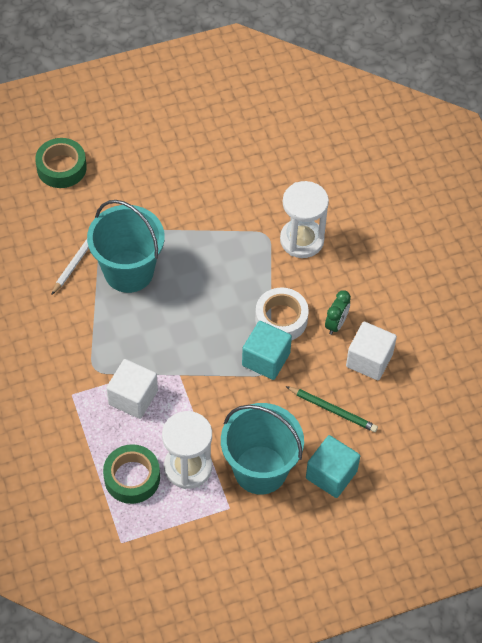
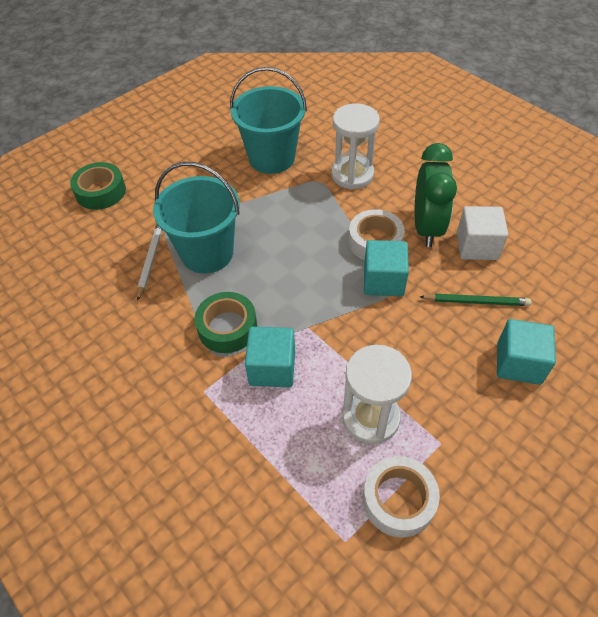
camera: 20 degrees left, 5 degrees down
(132, 478) = (316, 455): green tape -> green tape (227, 327)
(133, 397) = (272, 368): white cube -> turquoise cube
(174, 532) = (398, 500): none -> white tape
(260, 470) = (446, 388): turquoise bucket -> turquoise bucket (272, 158)
(336, 324) = (427, 228): green clock -> green clock, size x1.95

